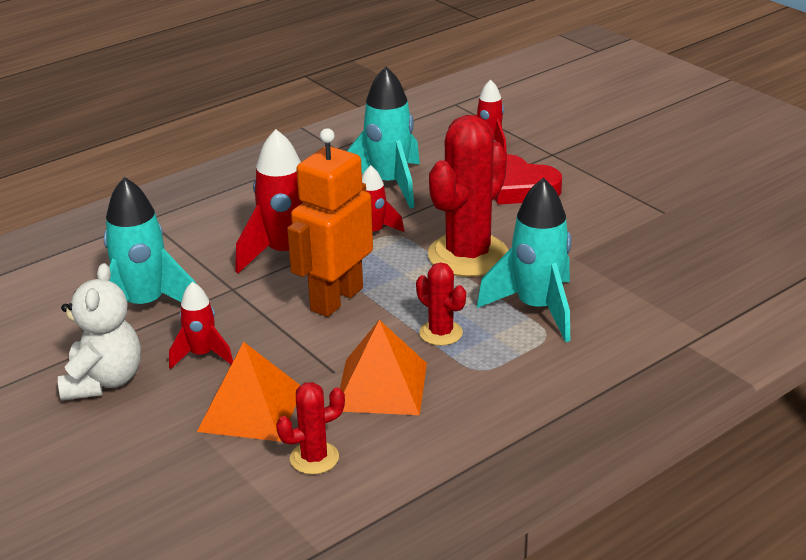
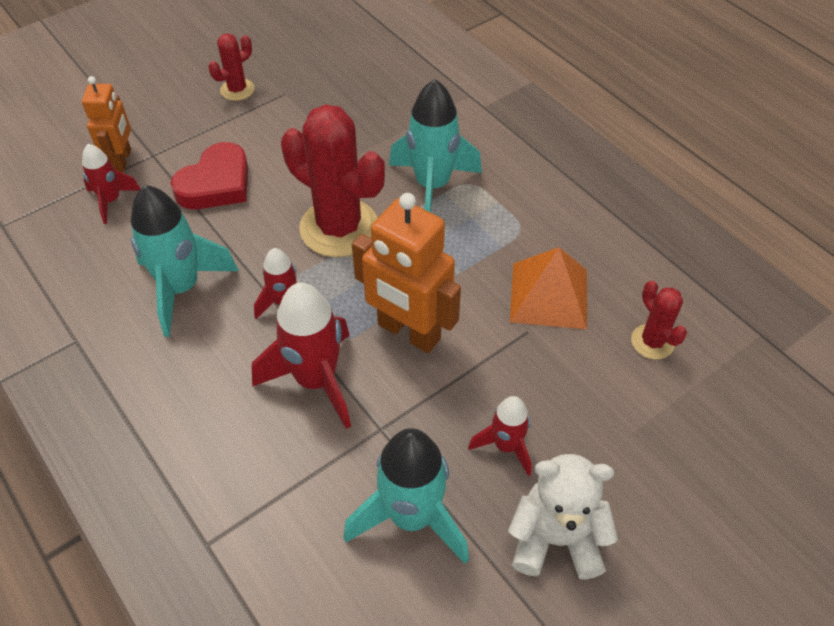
camera: 90 degrees left, 20 degrees up
(251, 409) = (590, 395): orange pyramid -> none
(441, 333) = (468, 252): red cactus -> red cactus (237, 90)
(541, 141) = (122, 160): none -> orange robot

